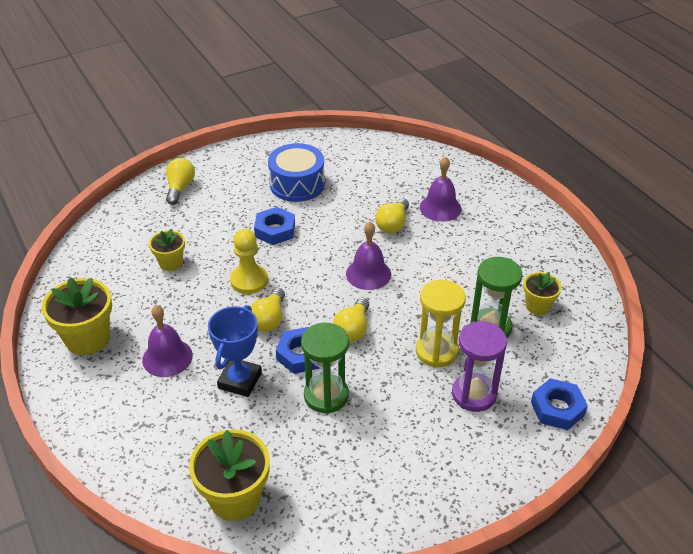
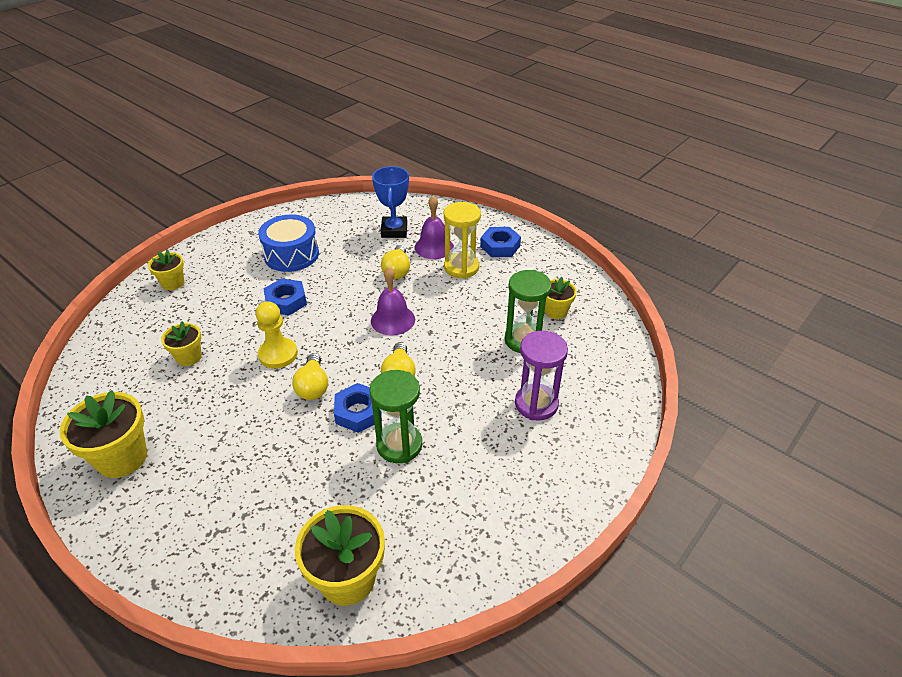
camera: 20 degrees left, 0 degrees up
(167, 357) = (219, 453): purple bell -> none
(180, 188) = (173, 283): yellow light bulb -> yellow flower pot
(240, 380) = (306, 455): blue trophy -> blue trophy (394, 230)
(436, 351) = (486, 374): yellow hourglass -> yellow hourglass (461, 267)
(557, 408) = (613, 396): blue nut -> blue nut (500, 246)

